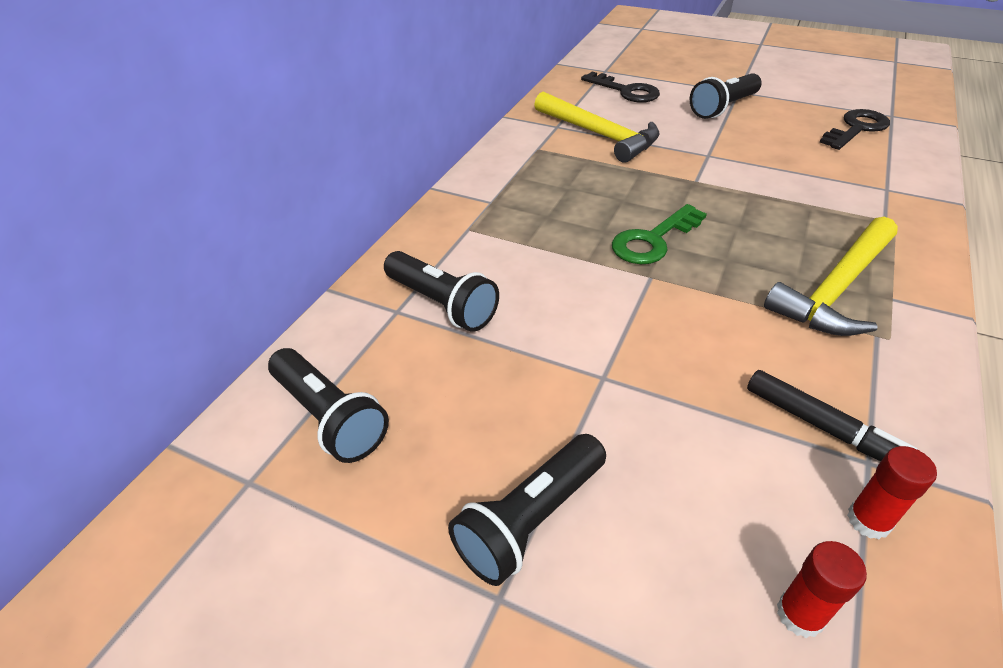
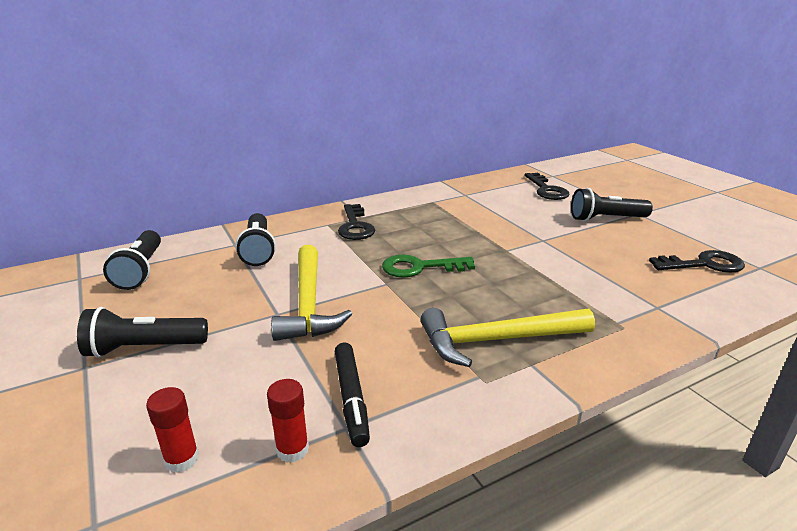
camera: 35 degrees right, 15 degrees down
(505, 217) = (355, 226): none -> black key
(599, 135) = (484, 206): yellow hammer -> yellow hammer (308, 303)

